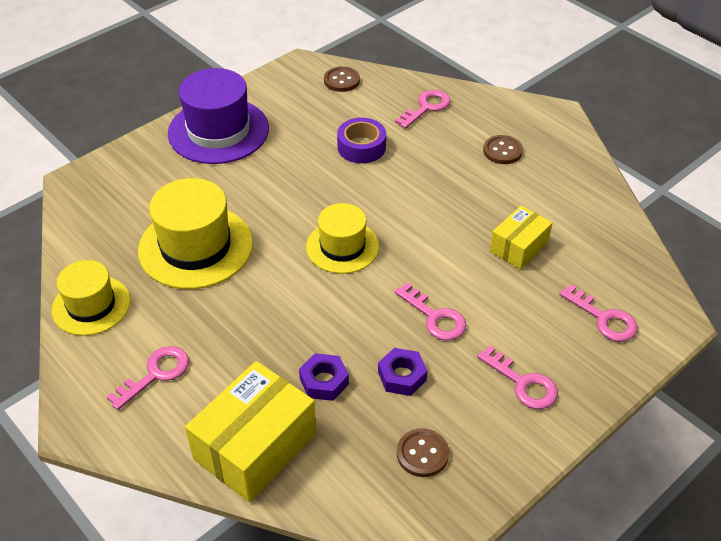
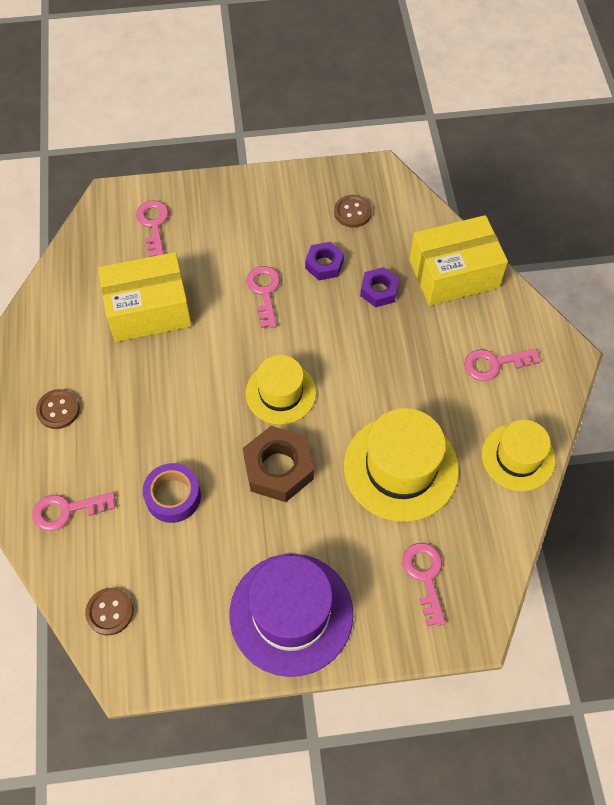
camera: 145 degrees left, 15 degrees up
(298, 198) = (278, 468): none -> brown nut
(519, 247) = (149, 310): yellow box -> yellow box, size x1.71
(522, 383) = (251, 216): pink key -> pink key (425, 577)

